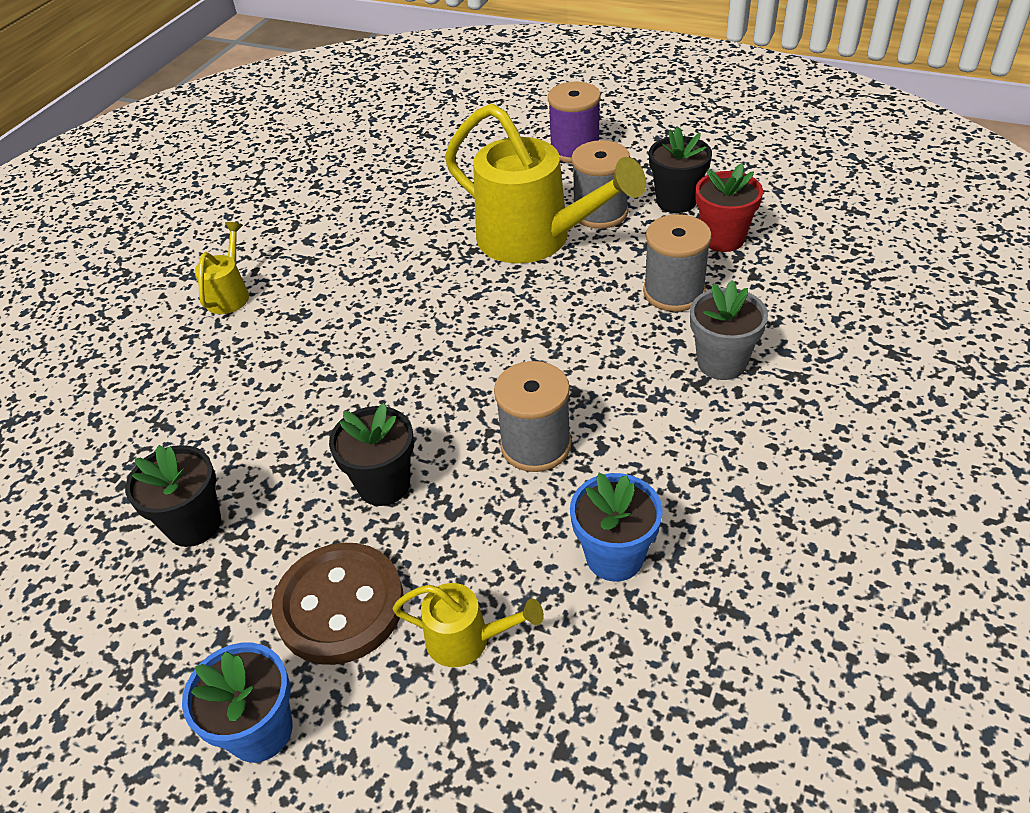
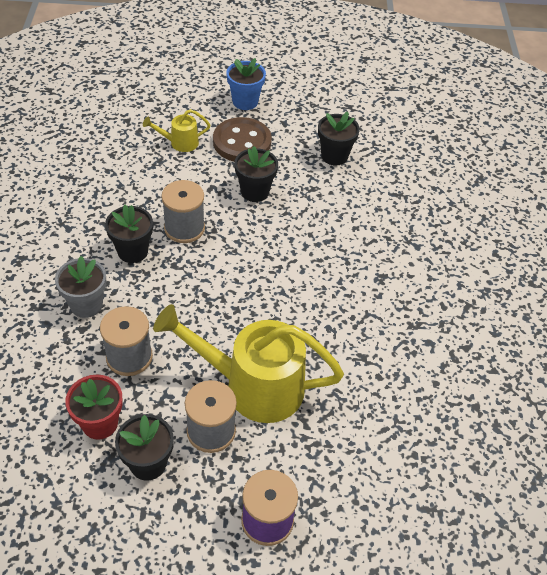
camera: 150 degrees right, 5 degrees up
(230, 294) = (441, 282): yellow watering can -> none
(614, 557) = (125, 186): blue flower pot -> none
(633, 425) = (132, 251): none -> black flower pot

